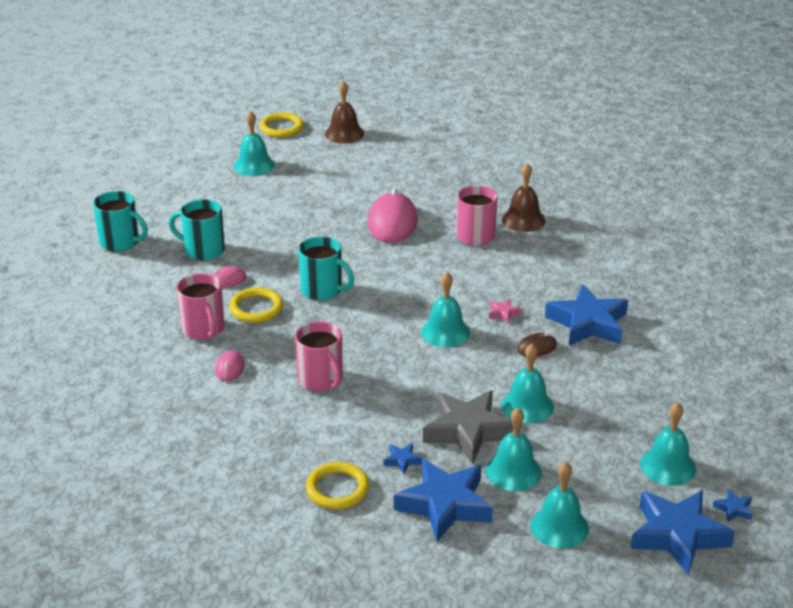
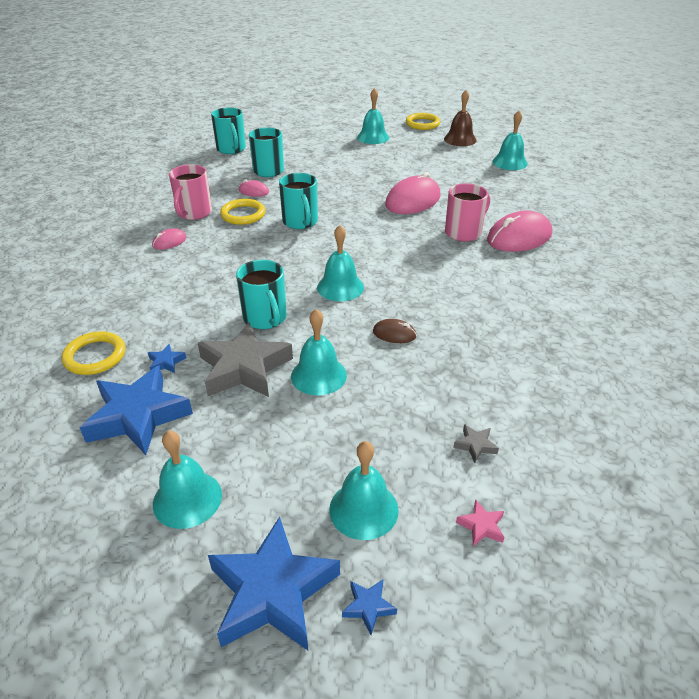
camera: 40 degrees right, 5 degrees up
(321, 380) = (208, 276): pink mug -> none
(425, 387) = (265, 318): none -> turquoise mug
(503, 313) = (405, 295): pink star -> pink star (481, 526)
(513, 471) = (227, 423): turquoise bell -> turquoise bell (509, 162)
(523, 220) = (519, 237): brown bell -> pink mouse
(588, 323) = (466, 337): blue star -> none
(682, 392) = (475, 445): none -> grey star

